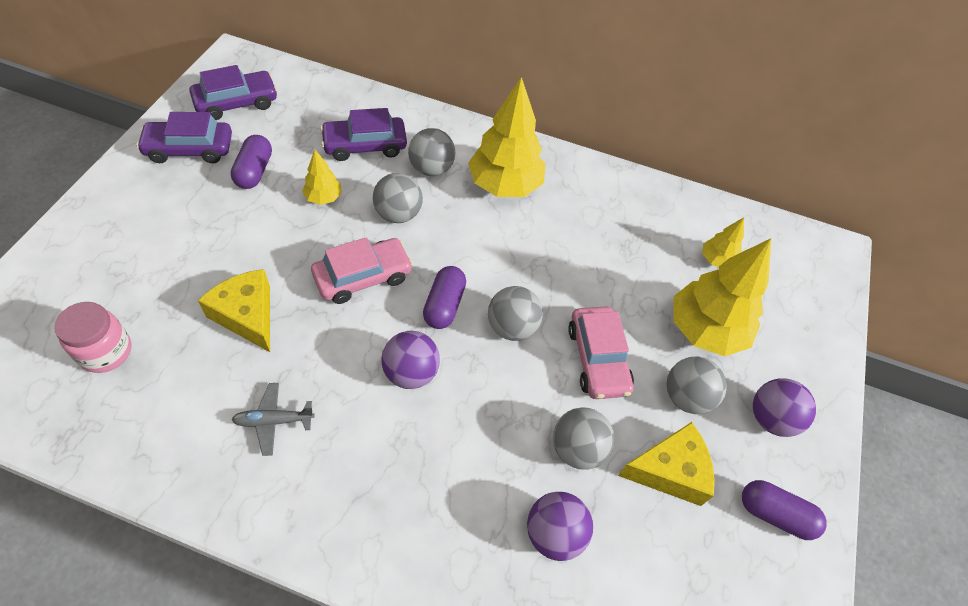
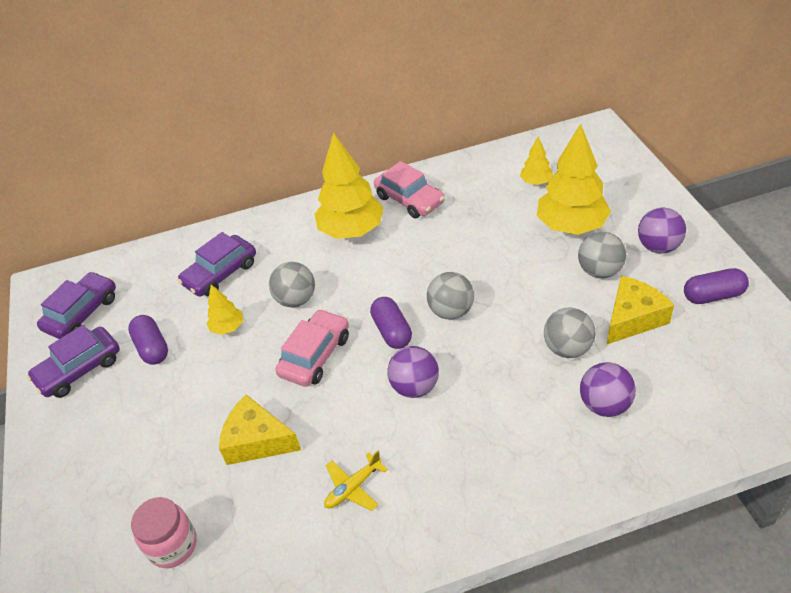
camera: 25 degrees left, 10 degrees down
(273, 421) = (353, 487): grey plane -> yellow plane
(431, 169) = (288, 255): grey ball -> none
(598, 359) = (525, 289): pink car -> pink car (409, 199)

